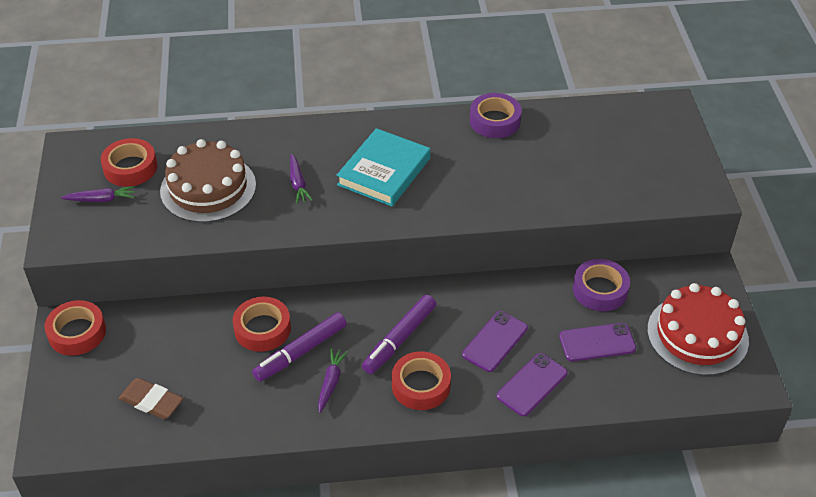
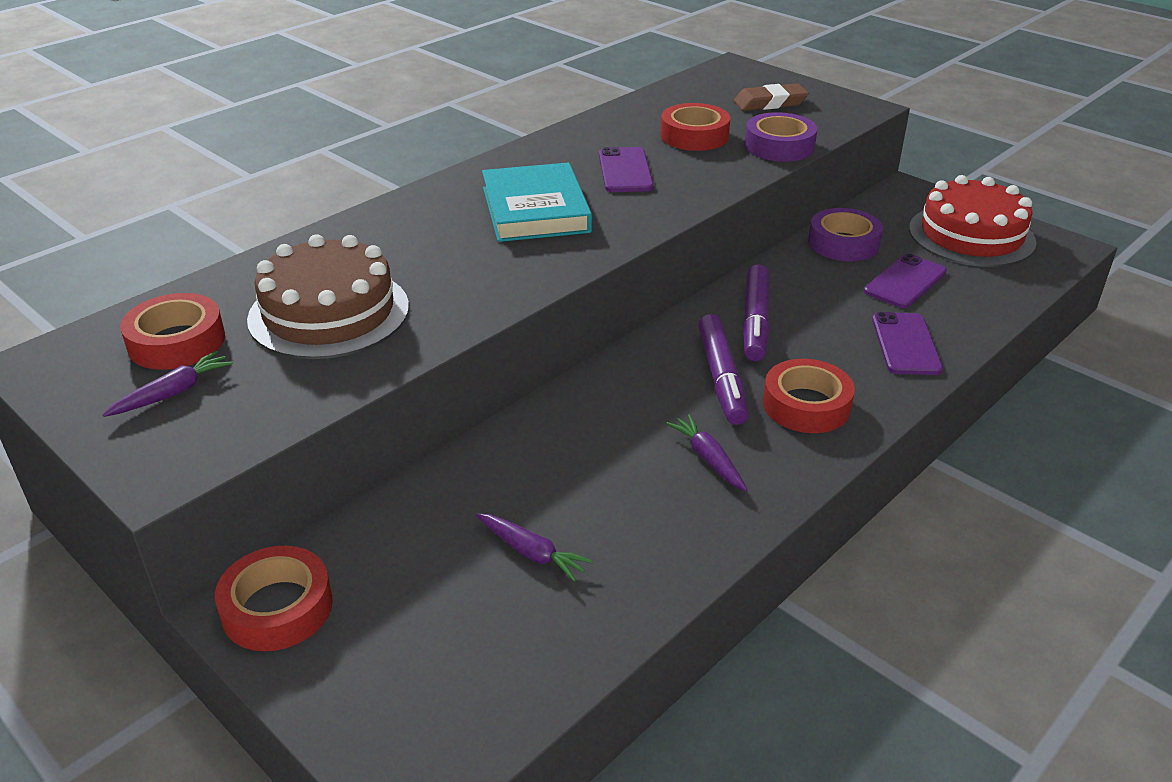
camera: 40 degrees left, 10 degrees down
(151, 401) = (506, 619): brown eraser -> brown eraser (770, 103)
(262, 329) = (549, 454): red tape -> red tape (694, 136)
(298, 183) = (447, 260): purple carrot -> purple carrot (532, 552)
(301, 352) = (630, 450): purple marker -> purple marker (755, 321)
(495, 121) = (590, 130): purple tape -> purple tape (779, 146)
(495, 341) = (817, 329): purple phone -> purple phone (625, 171)

